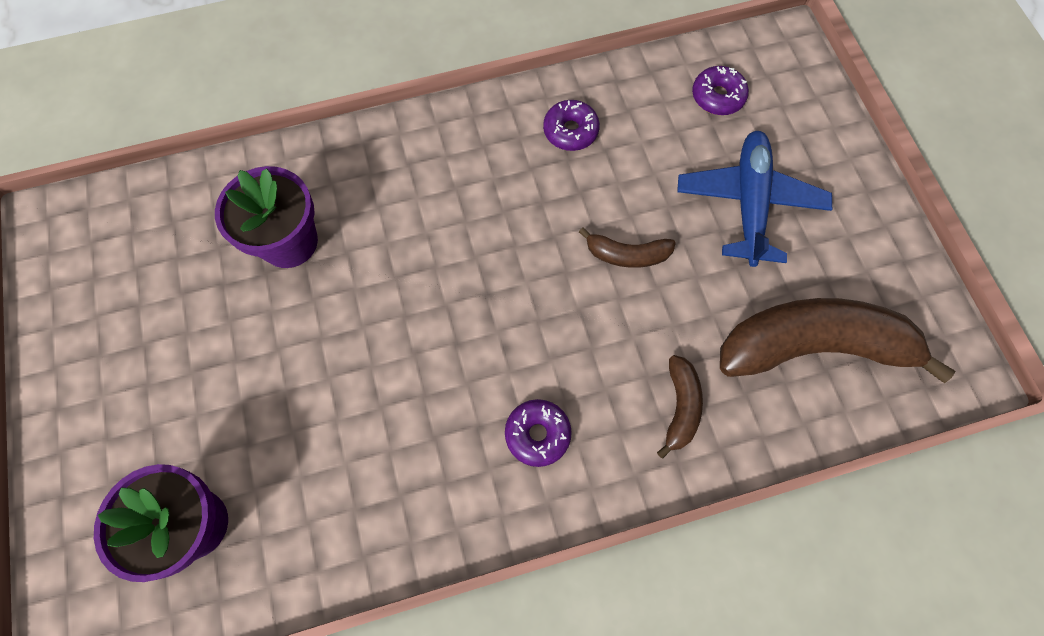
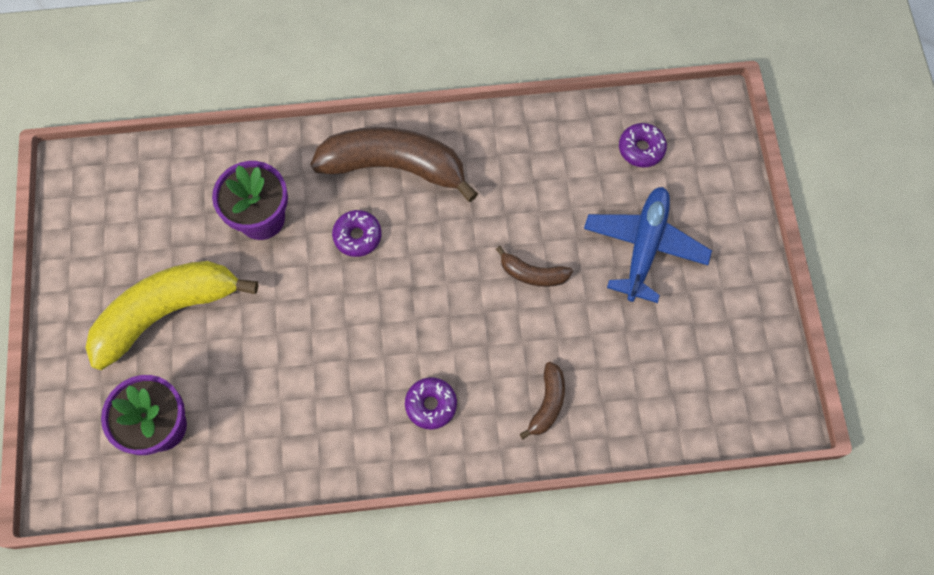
camera: 10 degrees right, 0 degrees up
(185, 375) = (167, 313): none -> yellow banana
(570, 131) = (508, 160): purple donut -> purple donut (357, 236)
(812, 346) = (666, 374): brown banana -> brown banana (394, 167)

